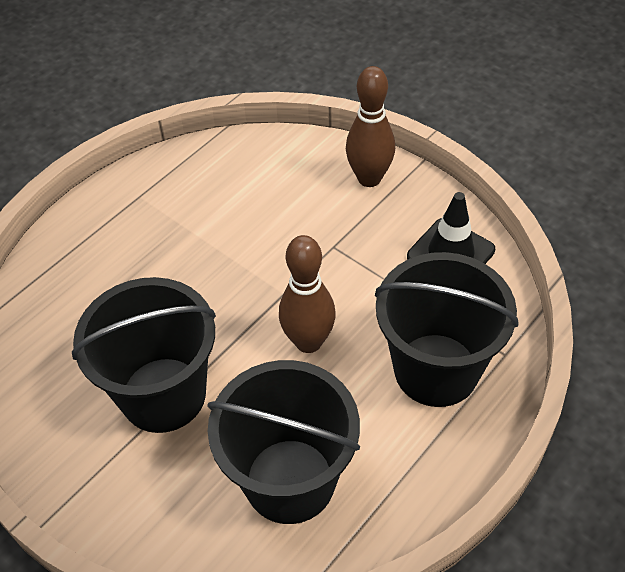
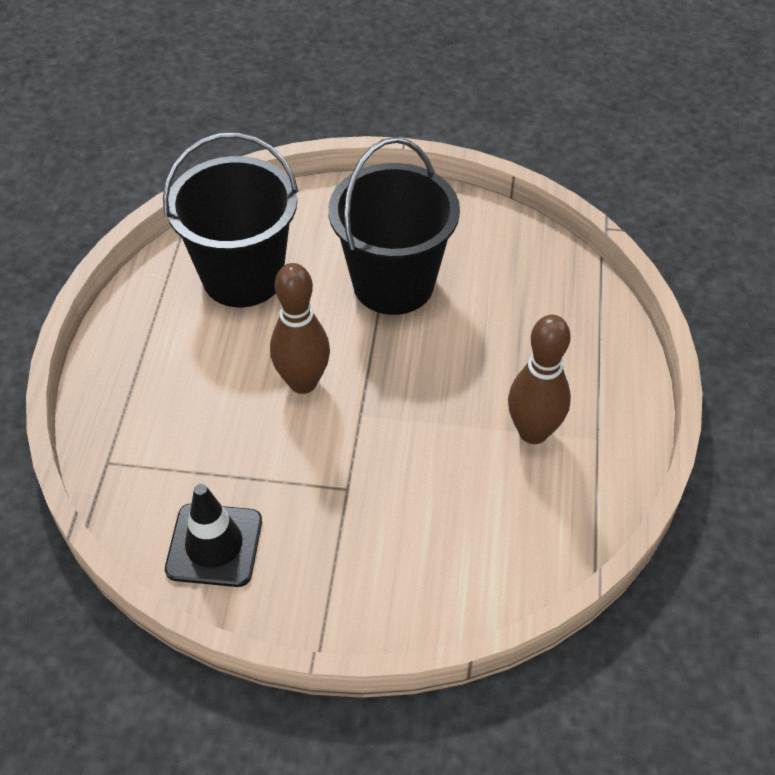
camera: 145 degrees right, 0 degrees up
(369, 178) = (366, 598): brown bowling pin -> brown bowling pin (533, 432)
(436, 370) = (167, 415): black bucket -> none

